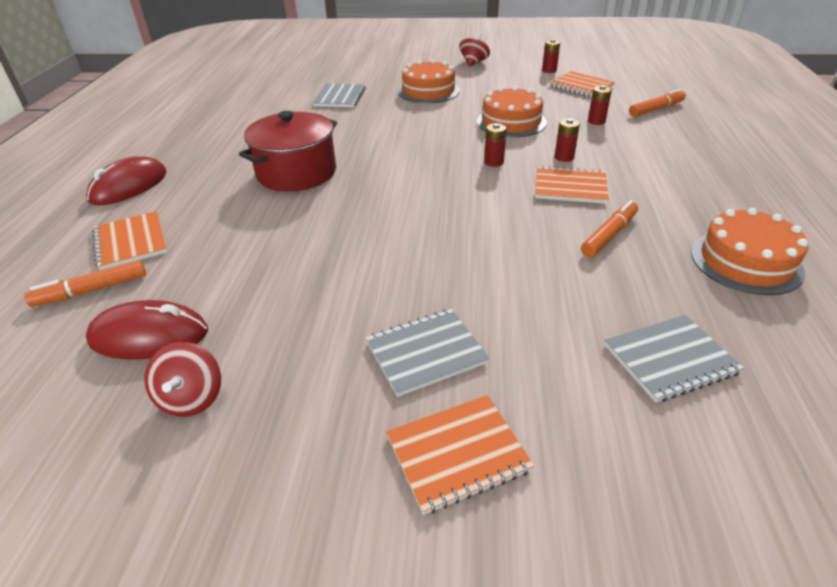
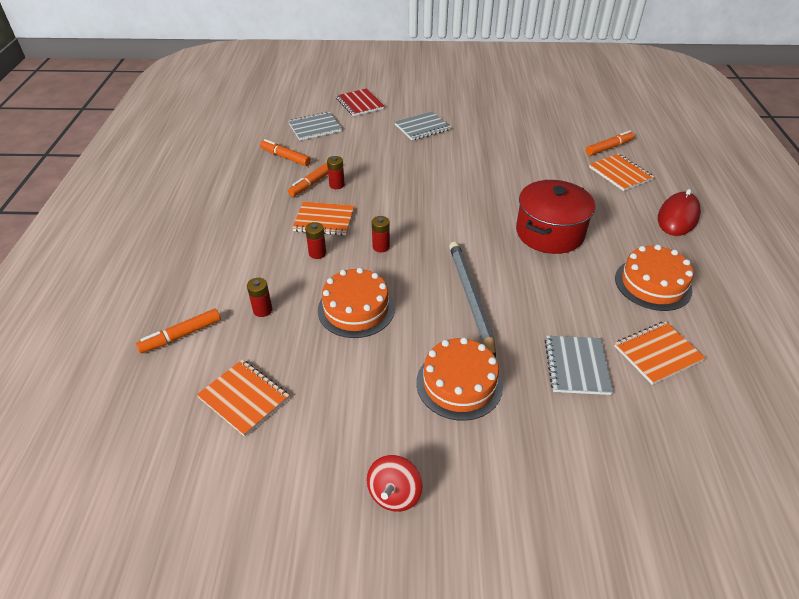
camera: 175 degrees right, 5 degrees up
(149, 336) = (555, 130): red mouse -> none
(192, 398) = (515, 112): red spinning top -> none
(406, 127) = (470, 298): none -> grey pencil
(458, 454) = (407, 102): orange notebook -> orange notebook (657, 353)
(549, 70) = (271, 456): red battery -> red battery (337, 185)
(590, 452) = (360, 104): none -> red notebook
(684, 282) = (285, 157): none -> orange marker
(746, 262) = (243, 168): orange cake -> orange cake (652, 284)

